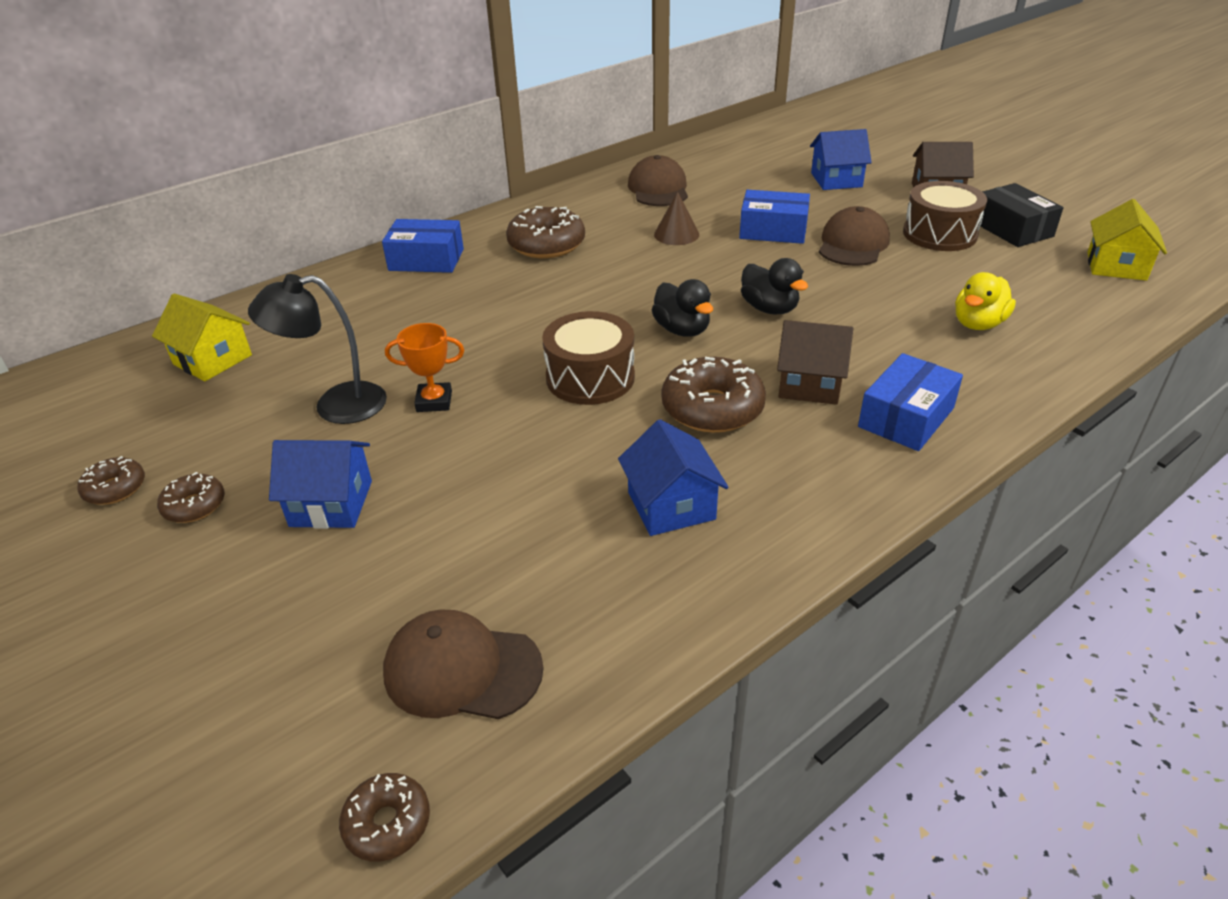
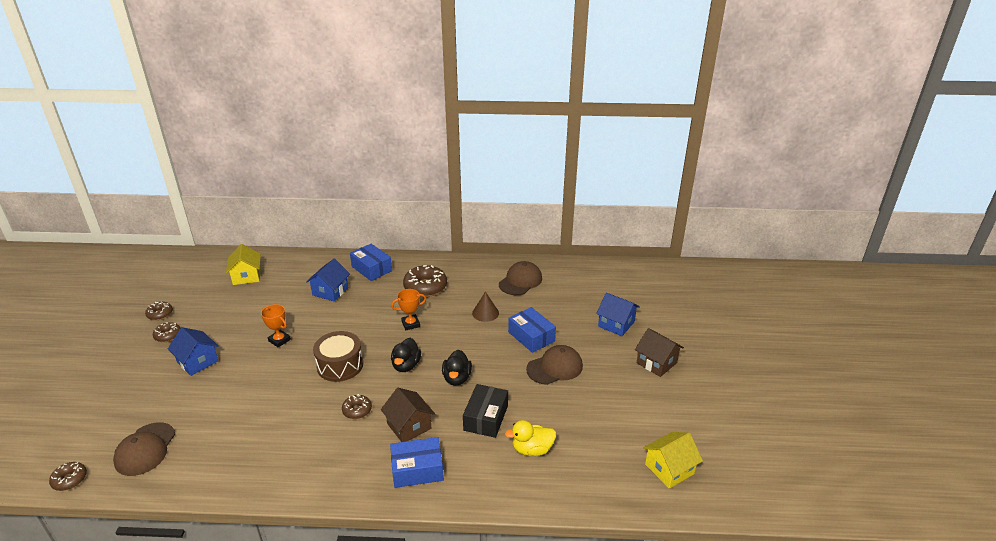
camera: 40 degrees right, 5 degrees down
(335, 405) = (251, 321): black lamp -> none
(462, 670) = (145, 449): brown cap -> brown cap turned 135 degrees counterclockwise
(602, 288) = (410, 324): none -> orange trophy
(671, 506) = (279, 440): blue house -> blue house (330, 291)
(712, 408) = (357, 410): brown donut -> brown donut, size x0.55
(939, 234) = (609, 389): brown drum -> none
(1012, 229) = (655, 410): black box -> black box (486, 418)

